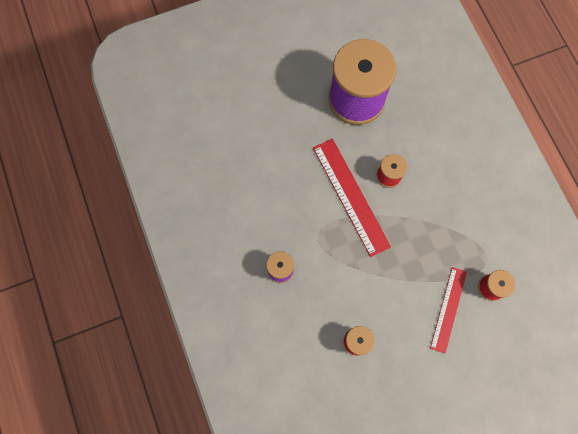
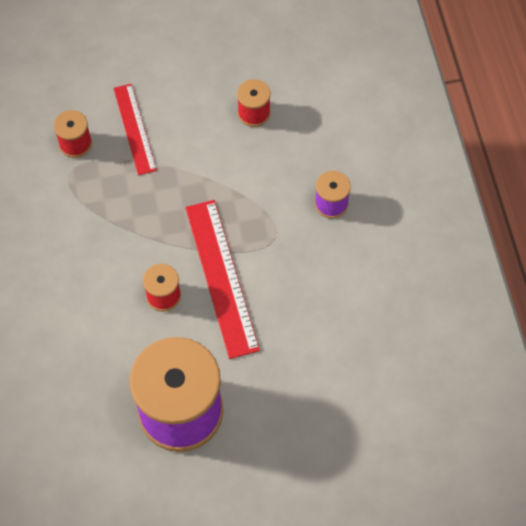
camera: 170 degrees left, 10 degrees down
(448, 309) = (134, 129): red ruler -> red ruler turned 45 degrees counterclockwise

